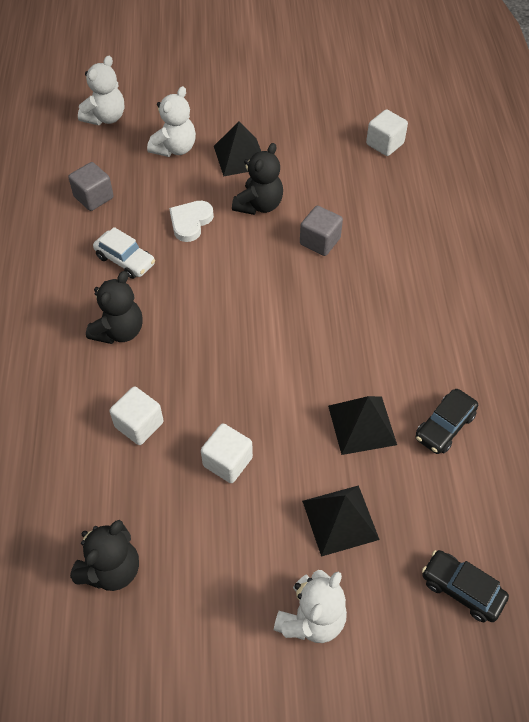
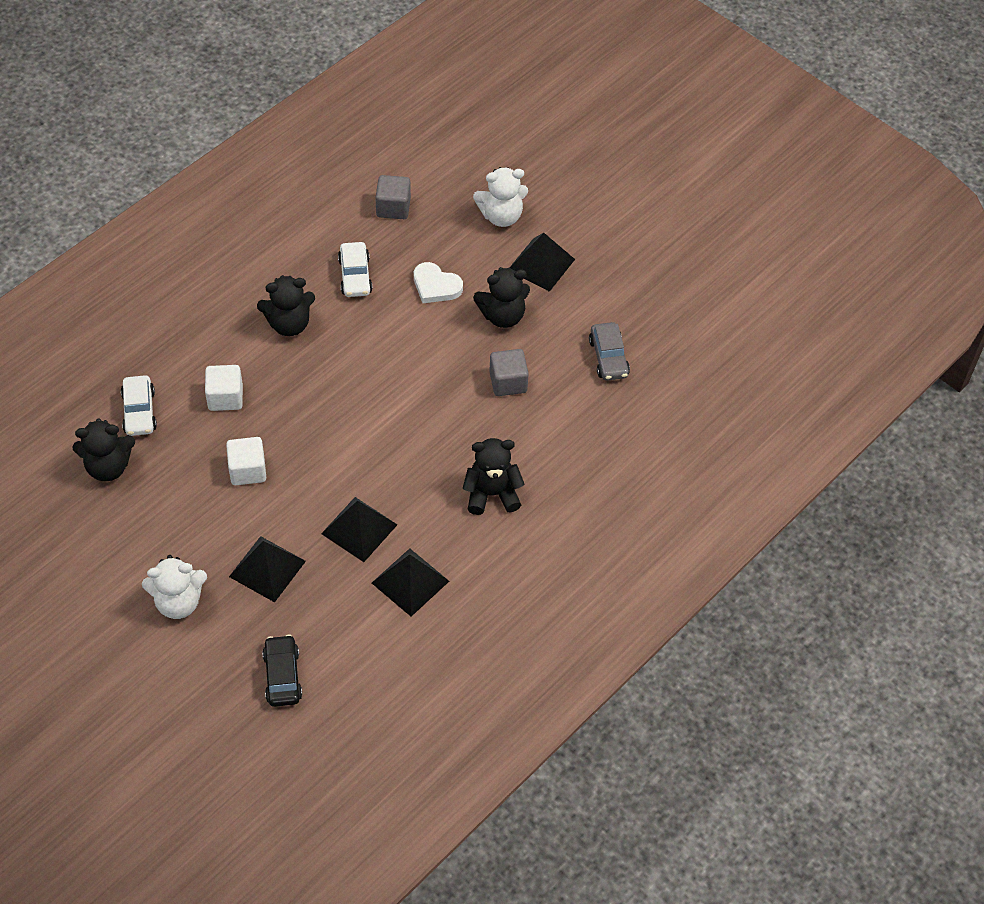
camera: 45 degrees right, 0 degrees up
(82, 500) = (139, 412): none -> white car
(105, 117) = (483, 146): white teddy bear -> none
(190, 222) = (436, 286): white heart -> white heart turned 135 degrees counterclockwise
(357, 177) = (608, 357): none -> grey car
(384, 144) = (671, 350): white cube -> none
(409, 318) = (492, 494): none -> black teddy bear
(444, 426) = (410, 582): black car -> black pyramid

